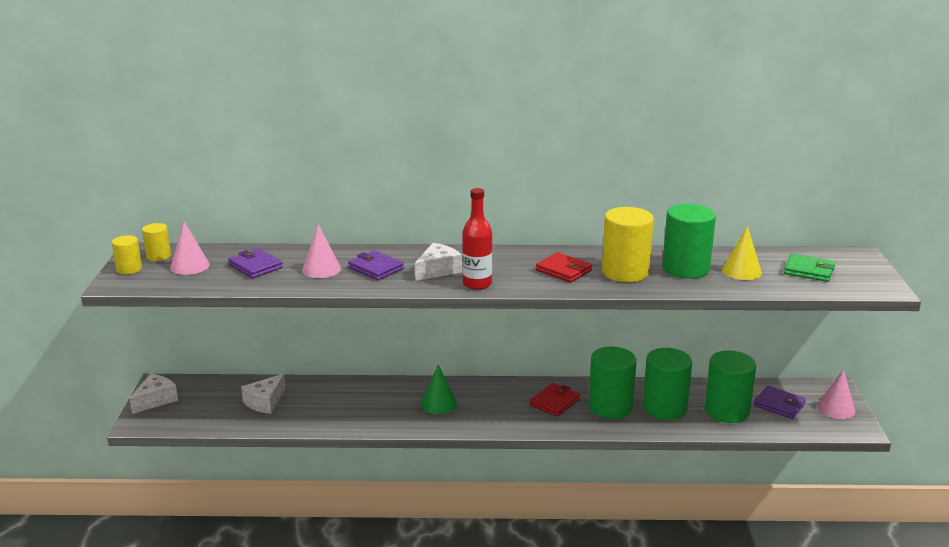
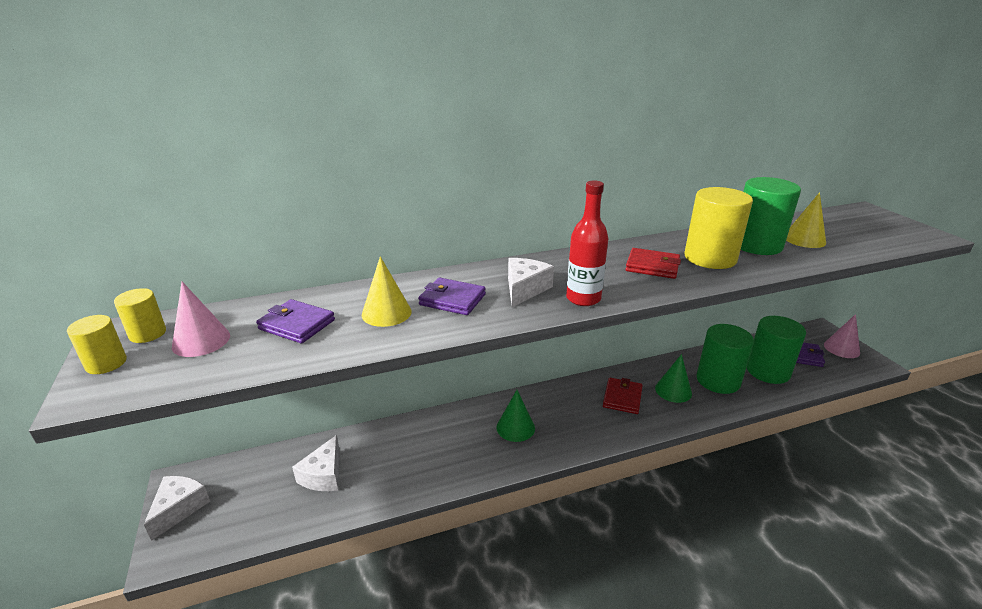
camera: 20 degrees left, 5 degrees up
(321, 269) = (386, 313): pink cone -> yellow cone
(610, 407) = (673, 390): green cylinder -> green cone
(809, 271) = (854, 230): green wallet -> none

